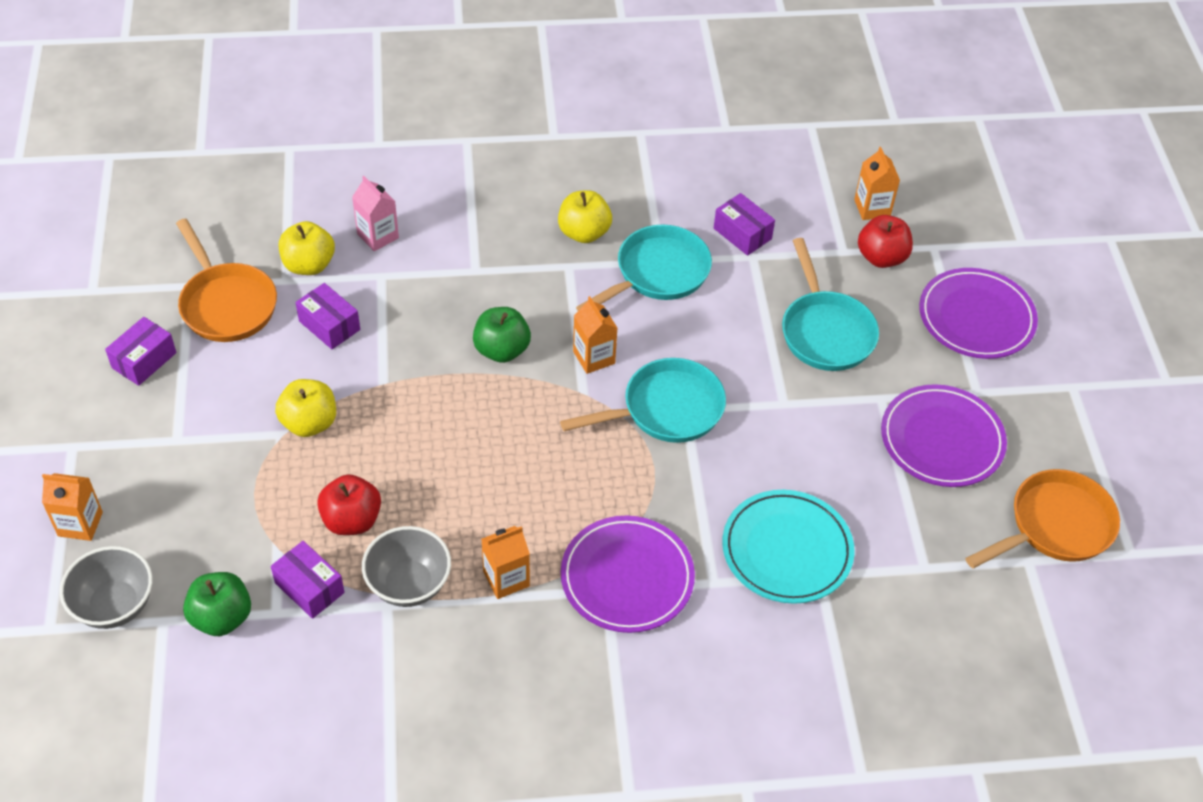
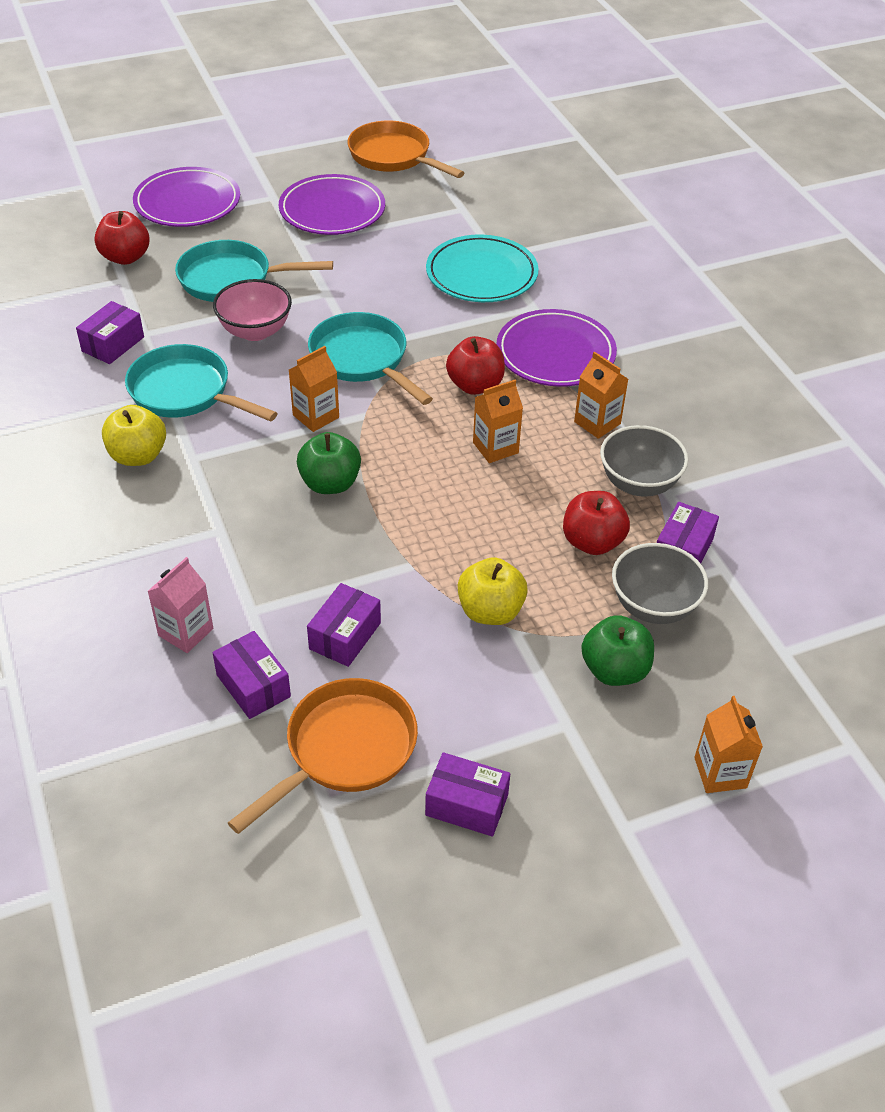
camera: 105 degrees left, 5 degrees down
(115, 605) = (792, 699): grey bowl -> grey bowl (653, 606)
(222, 617) = (752, 606): green apple -> green apple (614, 670)
(309, 265) = (253, 686): yellow apple -> purple box
(598, 491) = (475, 385): none -> red apple
(734, 336) = (255, 331): none -> pink bowl
(825, 331) = (231, 279): turquoise pan -> turquoise pan turned 150 degrees counterclockwise
(872, 208) = (58, 268): orange carton -> orange carton (495, 448)

